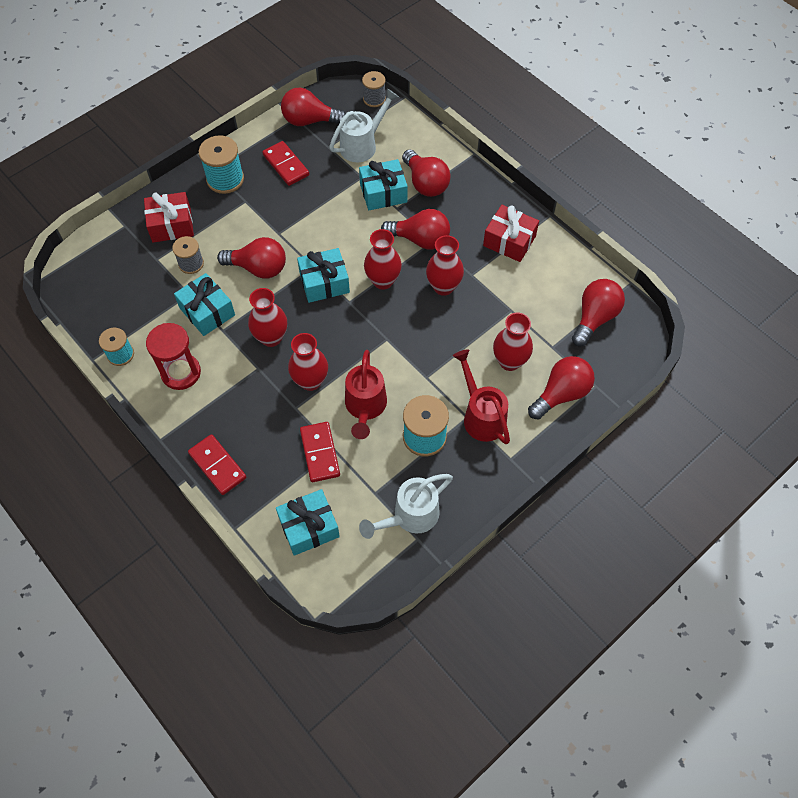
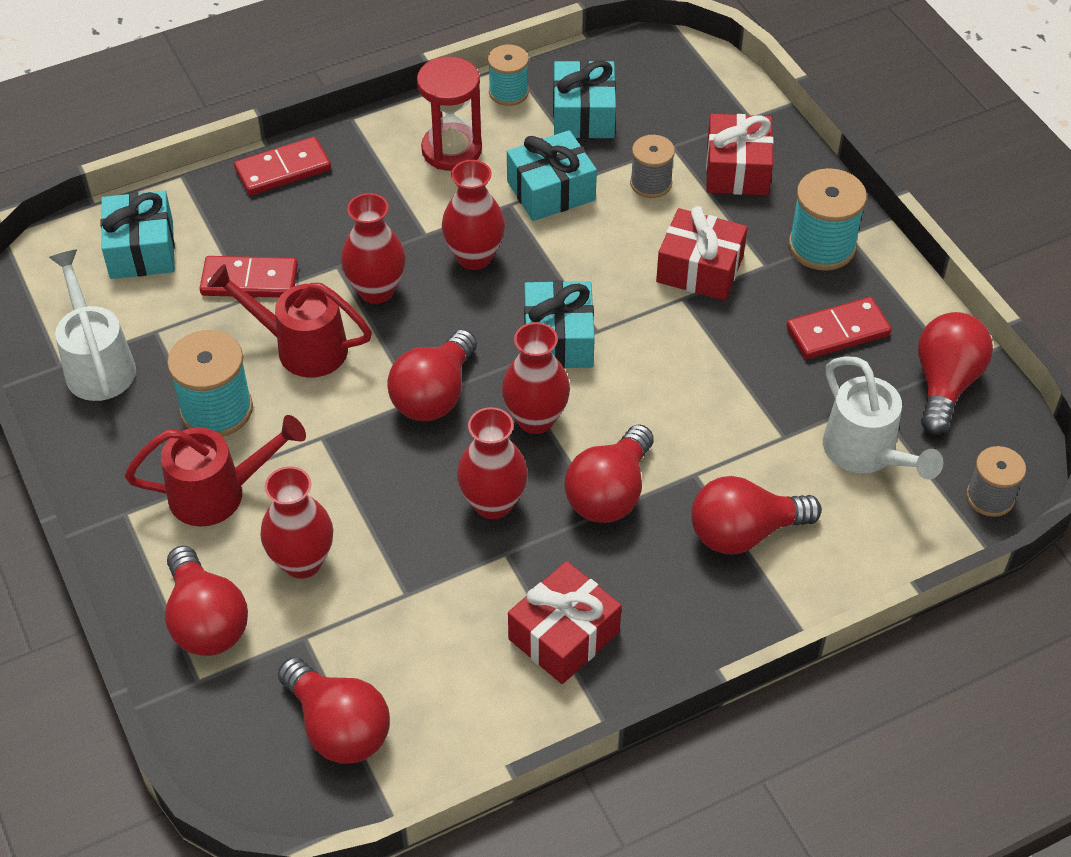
camera: 105 degrees right, 10 degrees down
(255, 229) = (700, 269): none -> red gift
(258, 268) = (616, 261): red light bulb -> red light bulb (434, 395)
(383, 193) = (736, 461): turquoise gift -> turquoise gift (583, 115)

